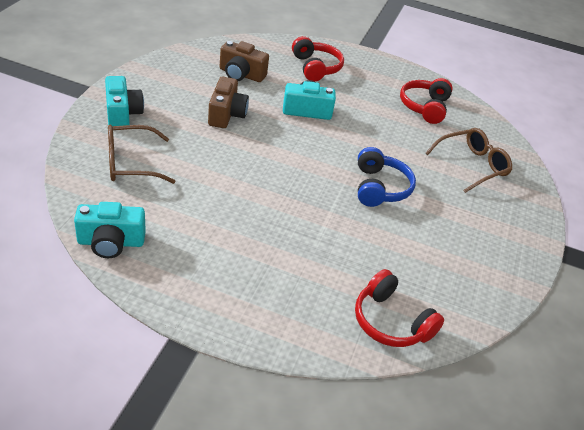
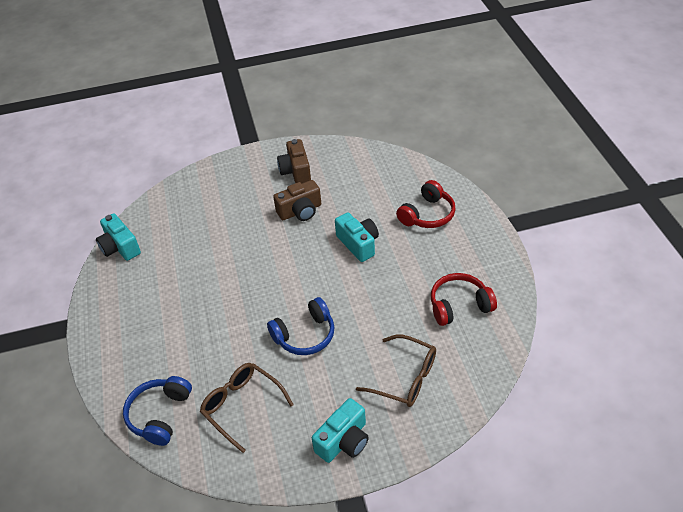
camera: 65 degrees right, 5 degrees up
(122, 114) = (243, 171): turquoise camera -> turquoise camera (344, 441)
(130, 163) = (198, 207): brown glasses -> brown glasses (241, 406)
(241, 74) = (360, 187): brown camera -> brown camera (296, 171)
(391, 321) = (160, 415): red headphones -> blue headphones

